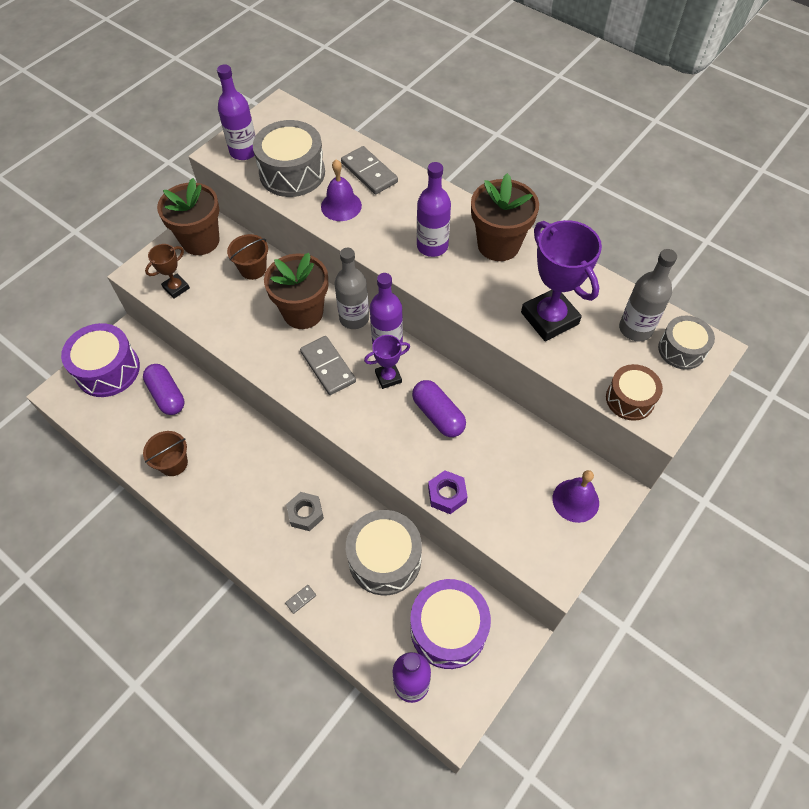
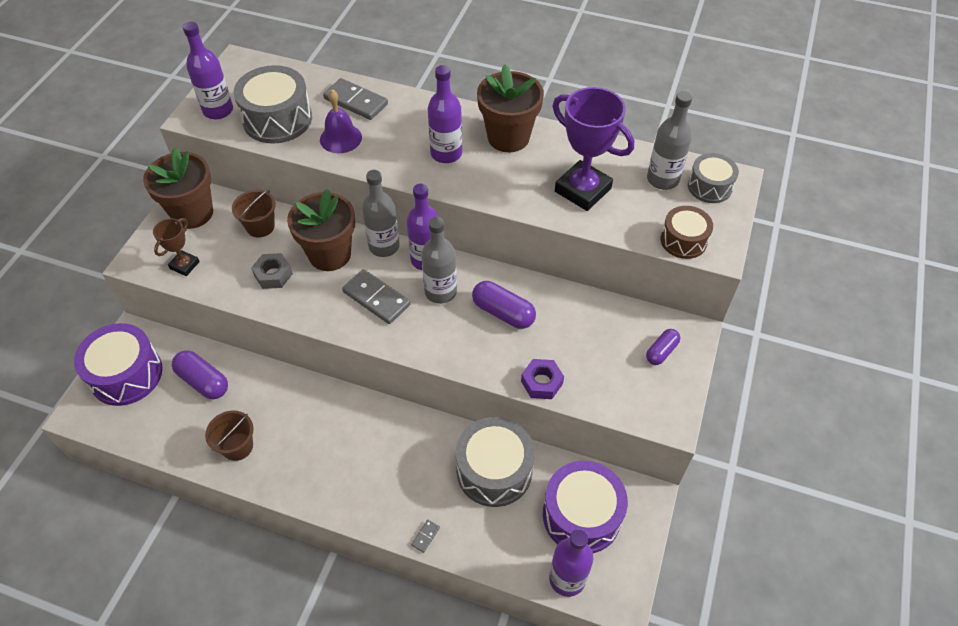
camera: 20 degrees left, 5 degrees down
(305, 513) = (397, 453): grey nut -> grey nut (273, 275)
(388, 377) = (440, 292): purple trophy -> grey bottle
(575, 500) = (661, 351): purple bell -> purple capsule

